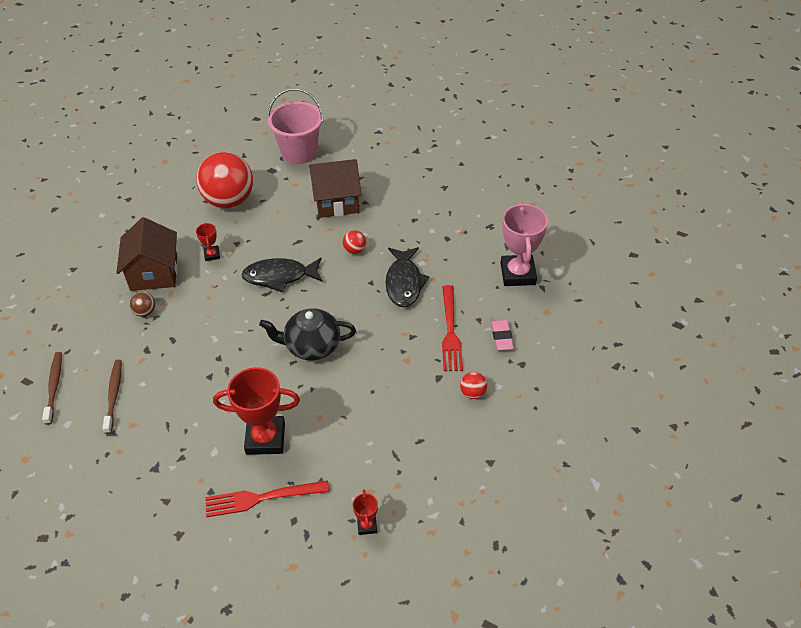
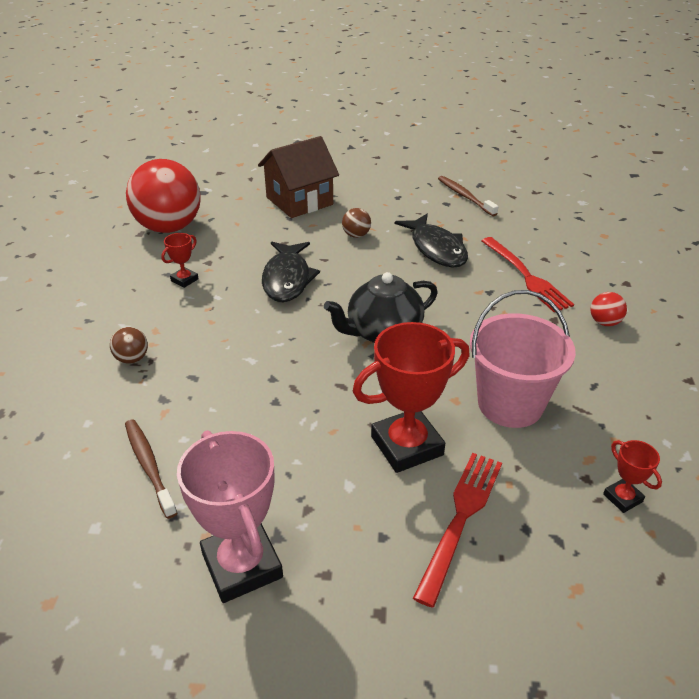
camera: 25 degrees left, 10 degrees down
(54, 387) = (44, 486): brown toothbrush -> brown toothbrush (465, 196)
(154, 273) = (117, 316): brown house -> none
(212, 255) = (184, 280): red trophy -> red trophy turned 75 degrees clockwise
(261, 498) = (460, 518): red fork -> red fork turned 150 degrees clockwise
(279, 277) = (287, 279): black fish -> black fish turned 60 degrees counterclockwise
(299, 152) = (223, 172): pink bucket -> pink bucket (510, 404)
(354, 250) = (356, 235): red ball -> brown ball
(502, 337) = (583, 266): pink eraser -> none
(518, 274) = (545, 213): pink trophy -> pink trophy (242, 565)

